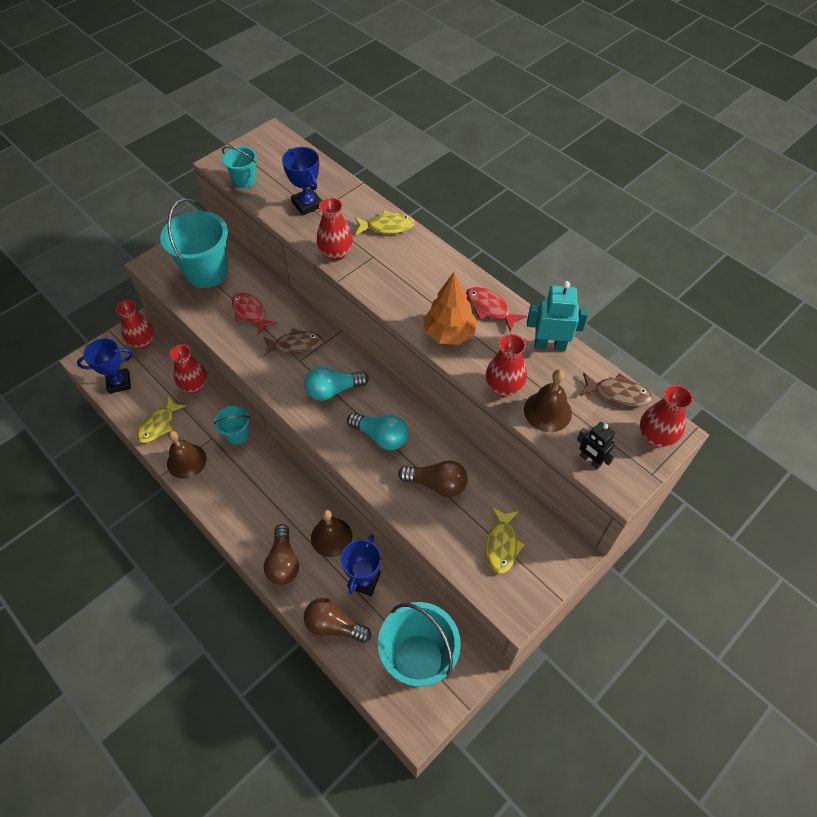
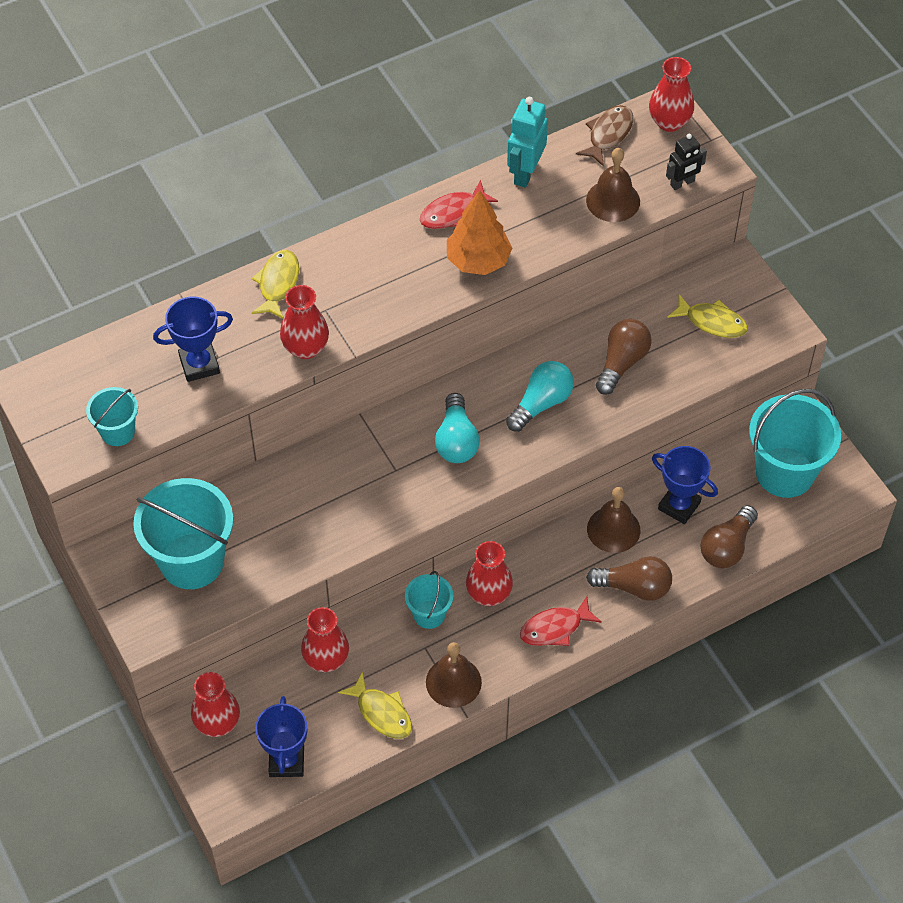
camera: 75 degrees left, 0 degrees up
(250, 312) = (291, 515): red fish -> red fish (555, 628)
(295, 345) = (368, 470): brown fish -> none
(503, 387) = (570, 230): red vase -> red vase (488, 594)

